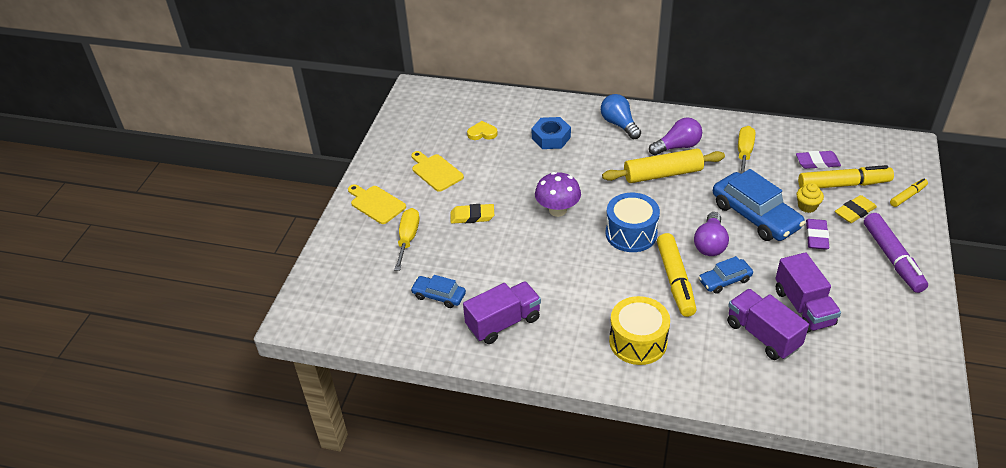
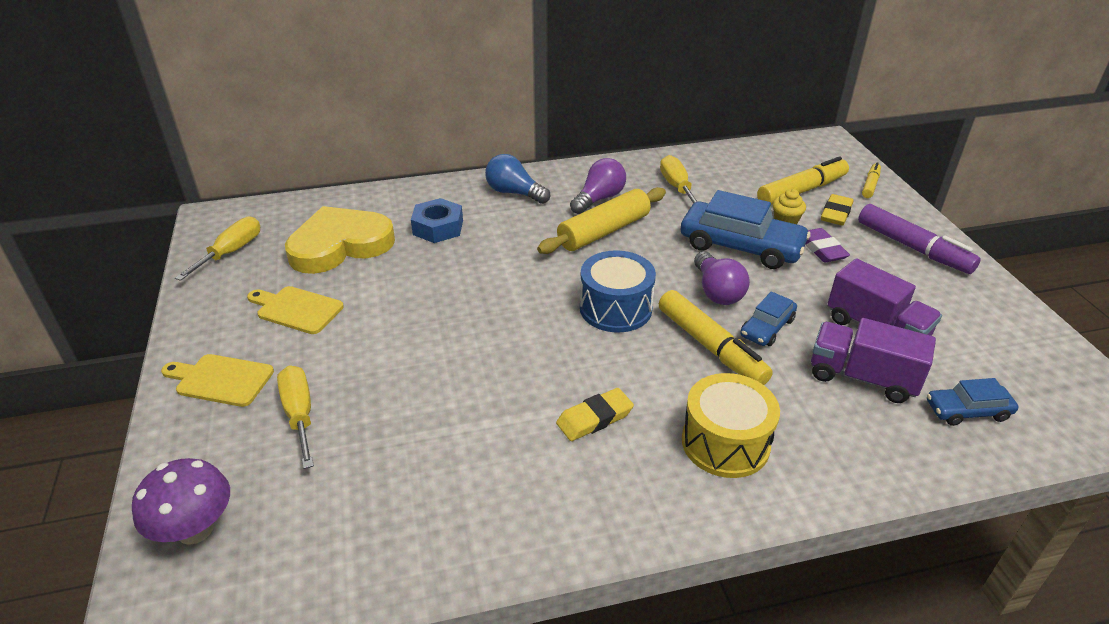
camera: 30 degrees left, 5 degrees down
(415, 119) = (231, 252): none -> yellow screwdriver
(439, 296) = (396, 484): blue car -> blue car (967, 411)
(472, 216) = (385, 352): yellow eraser -> yellow eraser (594, 418)
(482, 133) = (340, 245): yellow heart -> yellow heart, size x2.45
(503, 323) = (522, 488): purple truck -> none
(557, 210) = (502, 309): purple mushroom -> purple mushroom (195, 529)
(817, 162) = (758, 177): purple eraser -> none

